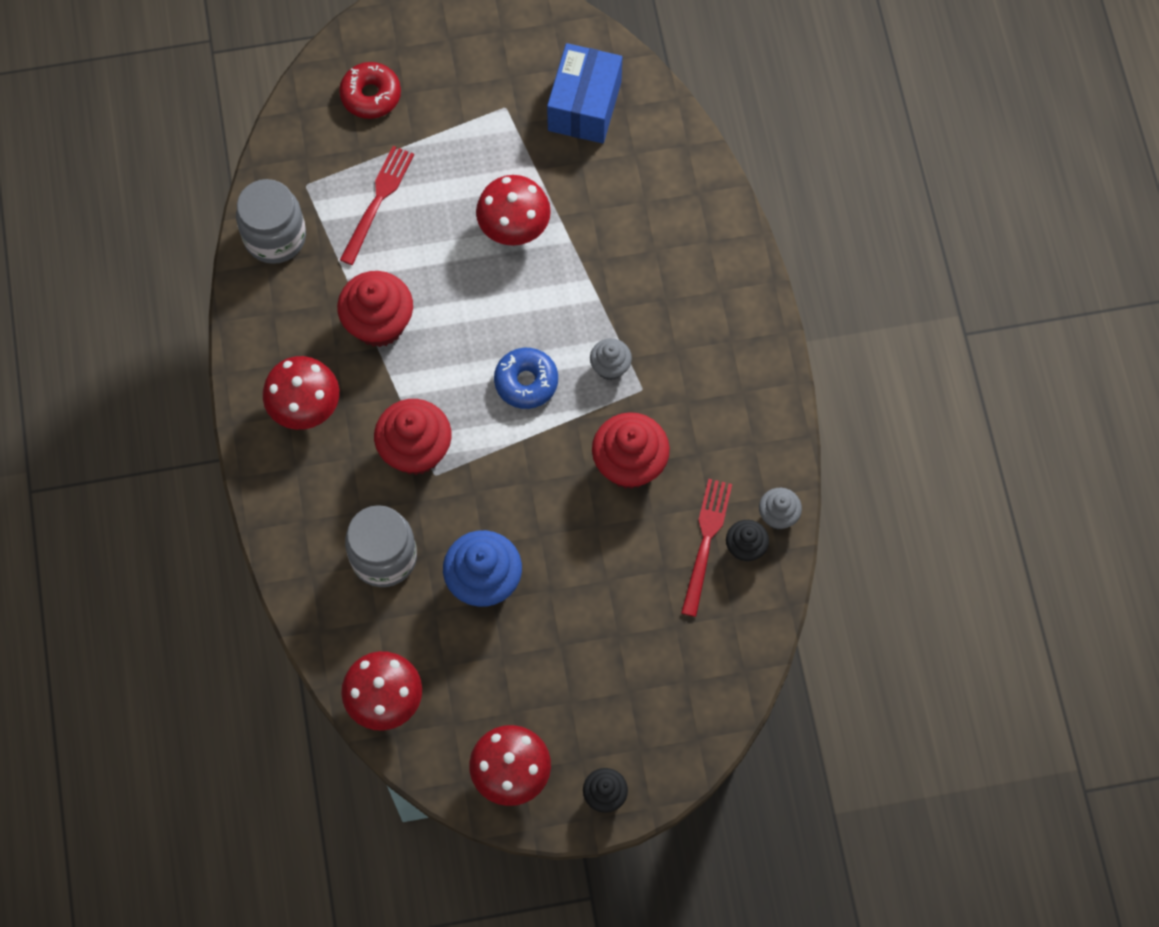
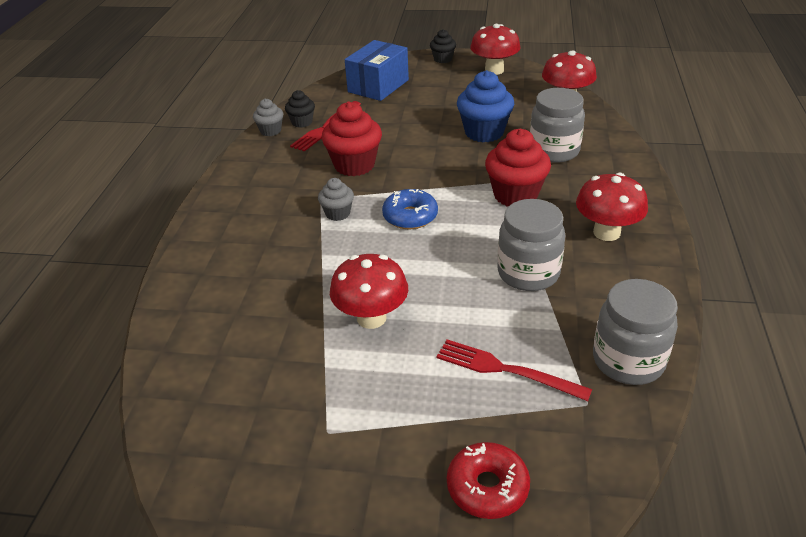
camera: 160 degrees left, 30 degrees down
(378, 201) = (506, 370): red fork -> red fork turned 75 degrees clockwise
(379, 324) = (528, 273): red cupcake -> grey jar
(584, 106) = (238, 411): blue box -> blue box (378, 86)

